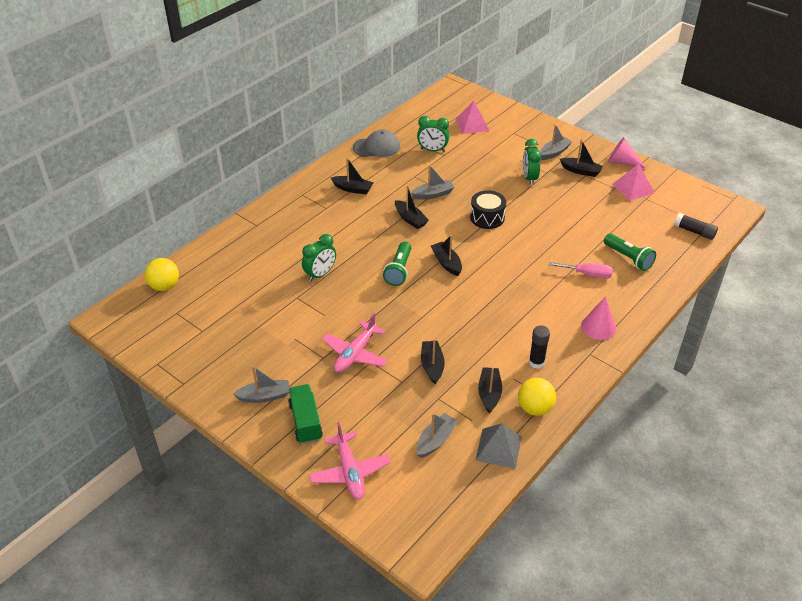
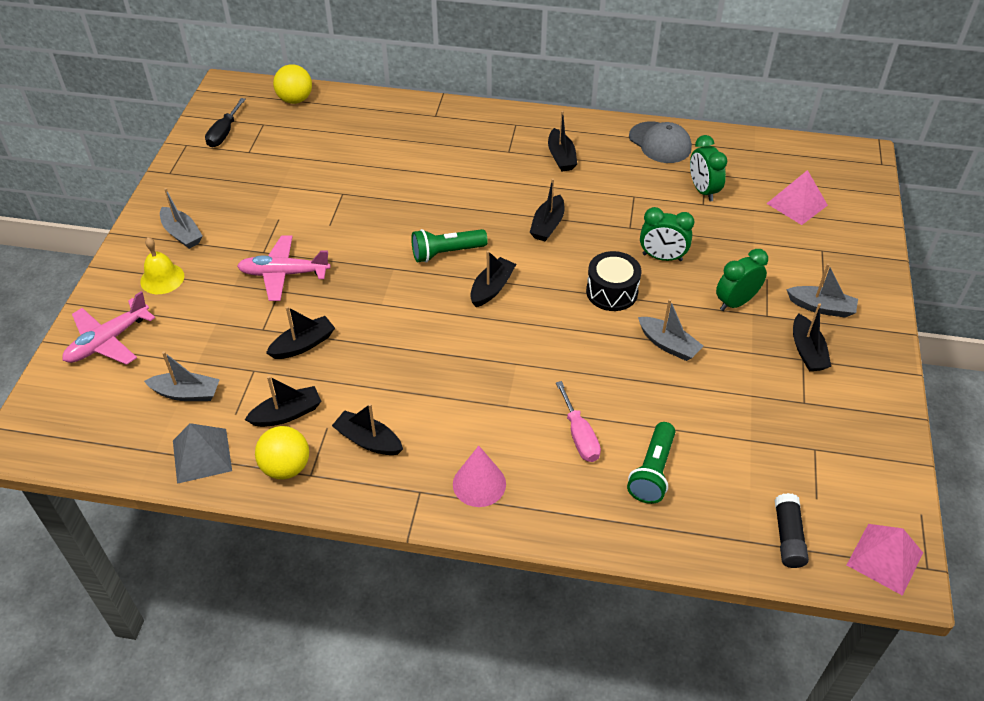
camera: 60 degrees right, 5 degrees up
(165, 337) = (224, 133): none -> black screwdriver
(305, 421) = (162, 278): green truck -> yellow bell
(320, 274) = (392, 194): green clock -> green clock (662, 257)
(433, 194) = (613, 226): grey boat -> grey boat (668, 344)
(536, 362) = (368, 440): black glue stick -> black boat
(622, 162) = (877, 391): pink cone -> none
(633, 188) = (825, 425): pink pyramid -> pink pyramid (885, 558)

